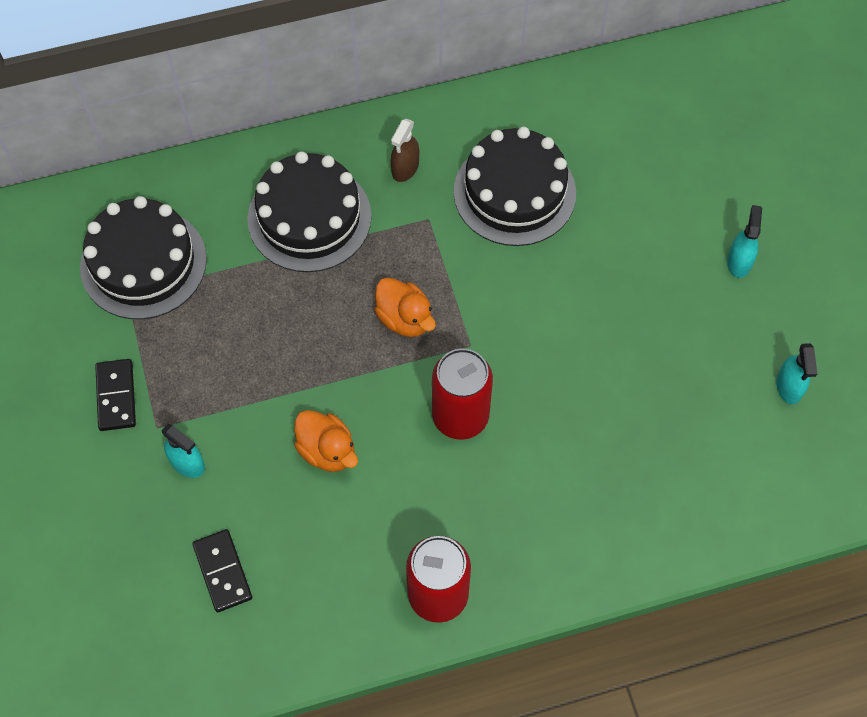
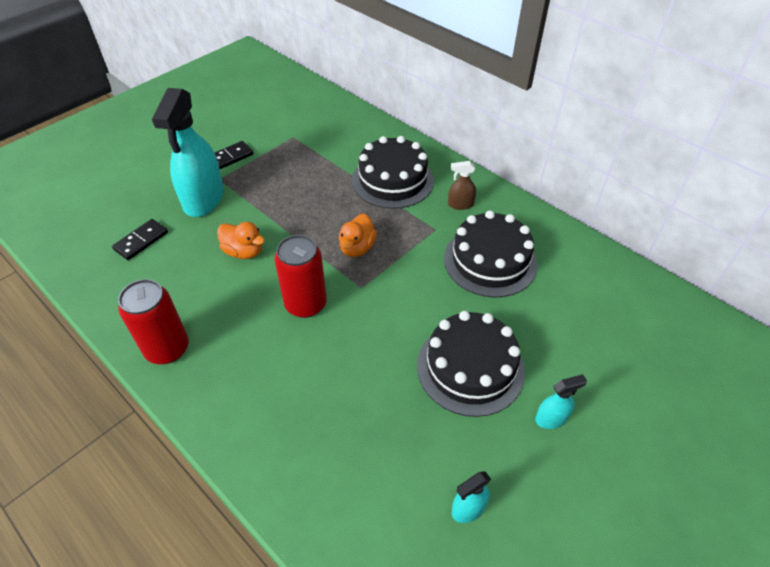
camera: 60 degrees right, 15 degrees down
(143, 263) = (315, 134): black cake -> black cake (470, 368)
(187, 463) = (203, 199): turquoise spray bottle -> turquoise spray bottle, size x2.28
(327, 450) = (244, 252): orange duck -> orange duck turned 75 degrees counterclockwise

